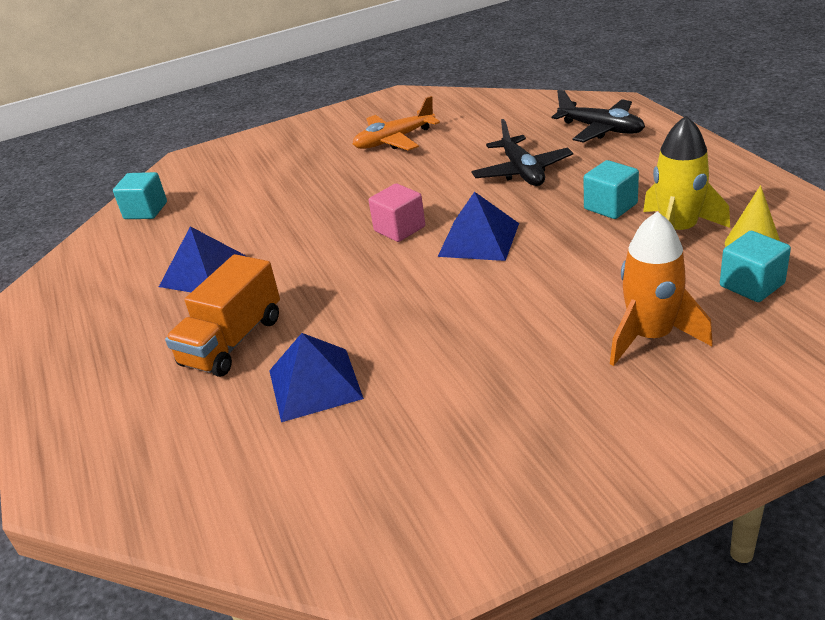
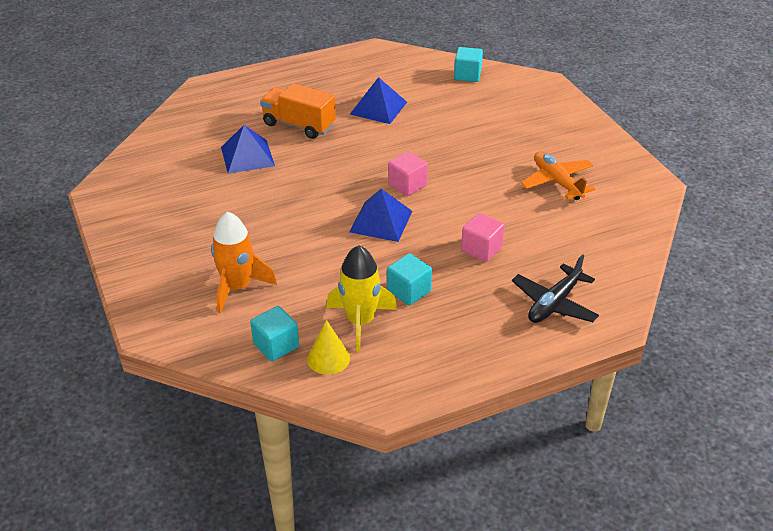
camera: 85 degrees right, 5 degrees up
(522, 171) = (481, 249): black plane -> pink cube

